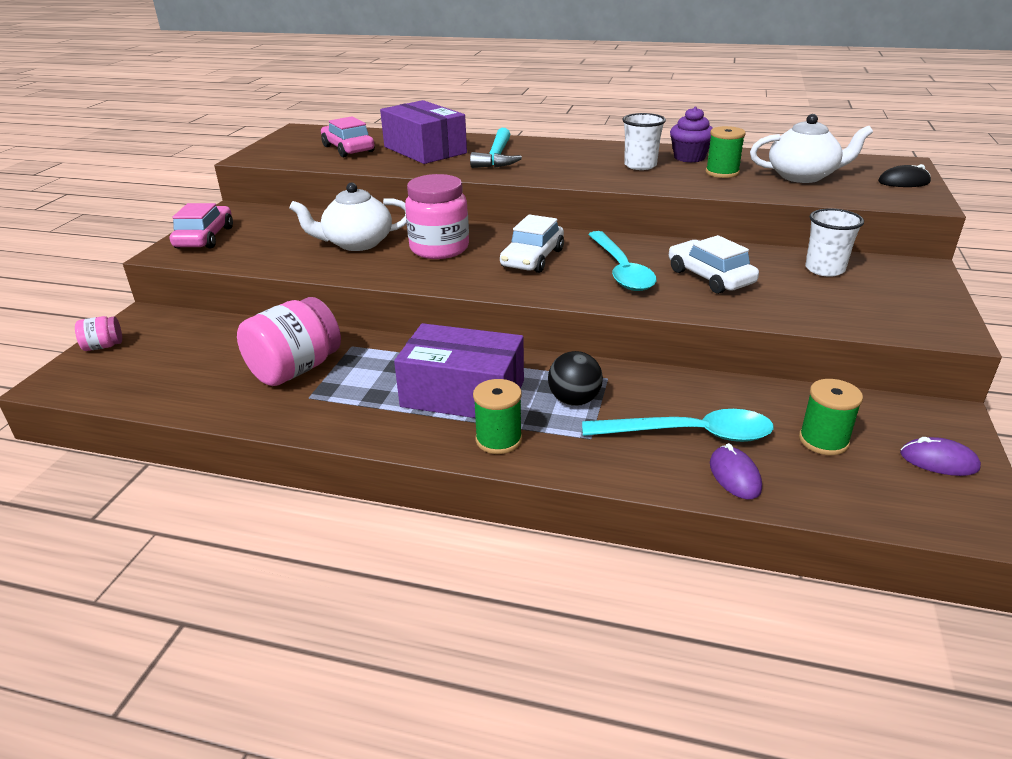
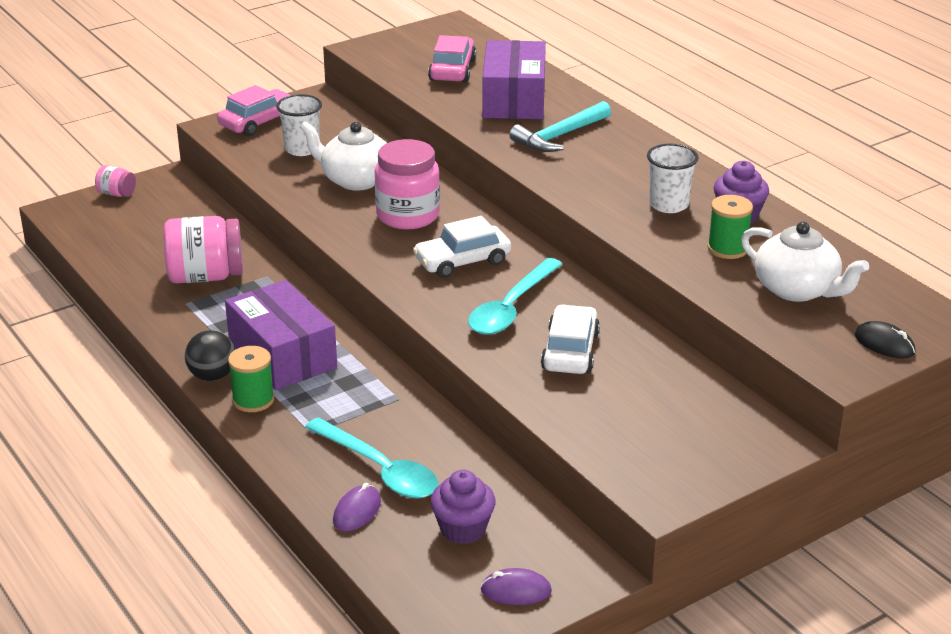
camera: 40 degrees right, 0 degrees up
(574, 400) = (346, 402): black ball -> black ball (212, 376)
(823, 440) = (463, 529): green spool -> purple cupcake
(824, 269) = (686, 396): white cup -> white cup (302, 149)
(938, 461) = (516, 591): purple mouse -> purple mouse turned 60 degrees counterclockwise

